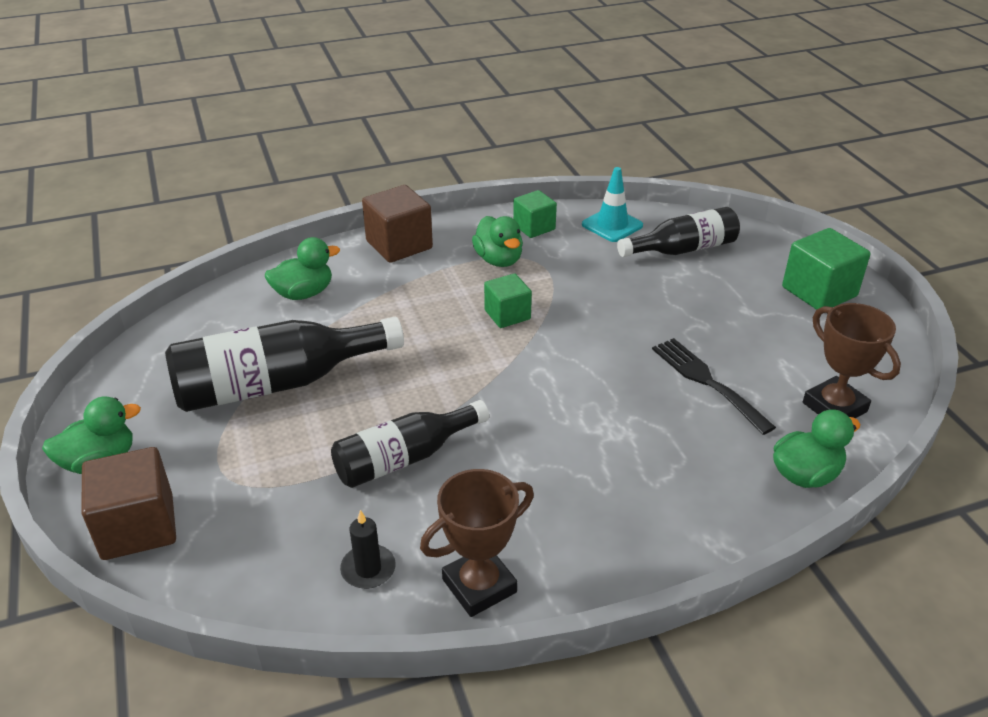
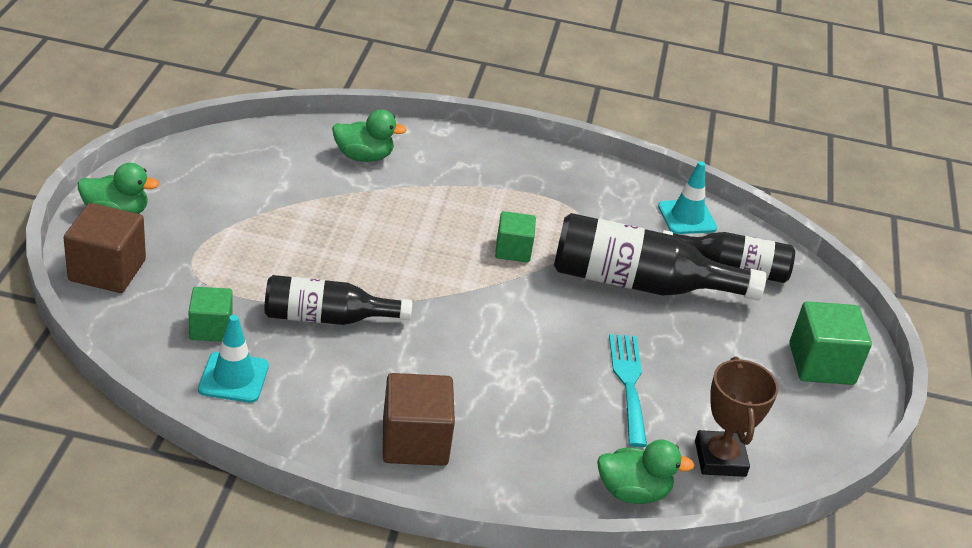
camera: 25 degrees right, 0 degrees up
(277, 384) = (283, 218): black bottle -> black bottle (639, 284)
(368, 569) = (233, 378): black candle -> turquoise traffic cone
(399, 245) = (478, 151): brown cube -> brown cube (415, 441)
(479, 586) = (299, 429): brown trophy -> none
(498, 260) = (551, 202): green duck -> none
(534, 227) = (612, 188): green cube -> green cube (211, 328)
(707, 381) = (628, 383): black fork -> turquoise fork

